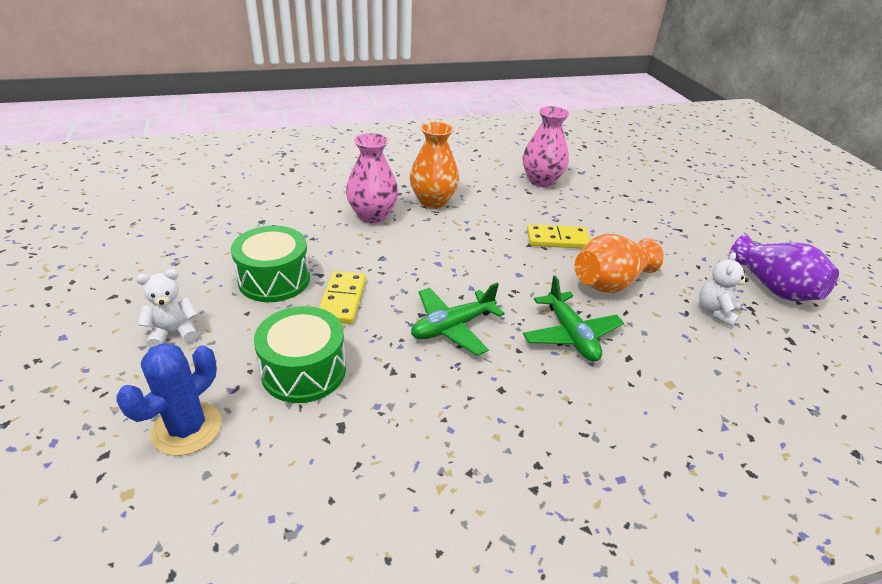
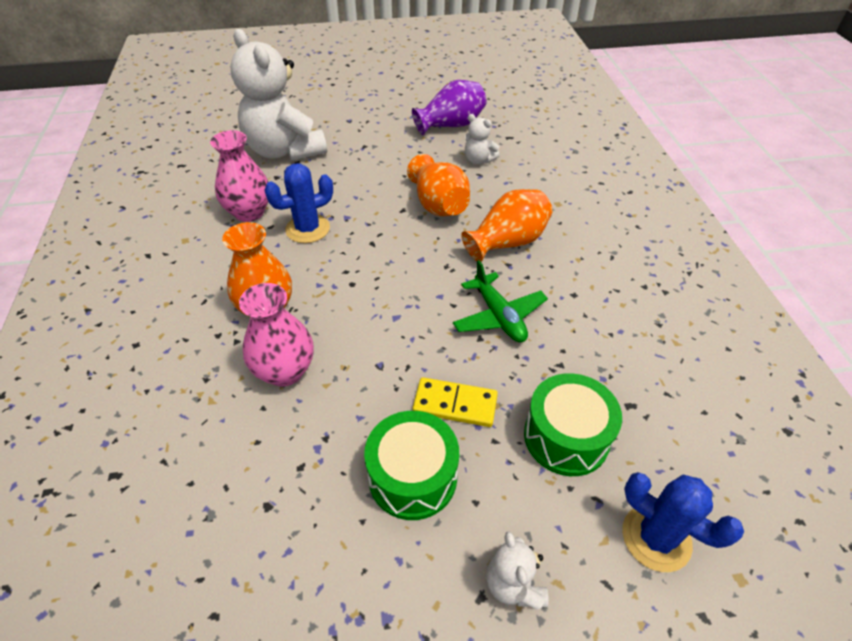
camera: 80 degrees left, 10 degrees up
(533, 209) = (307, 229): none -> blue cactus
(557, 239) = (367, 222): yellow domino -> none
(570, 335) = (507, 242): green plane -> orange vase
(638, 187) = (285, 150): none -> white teddy bear

